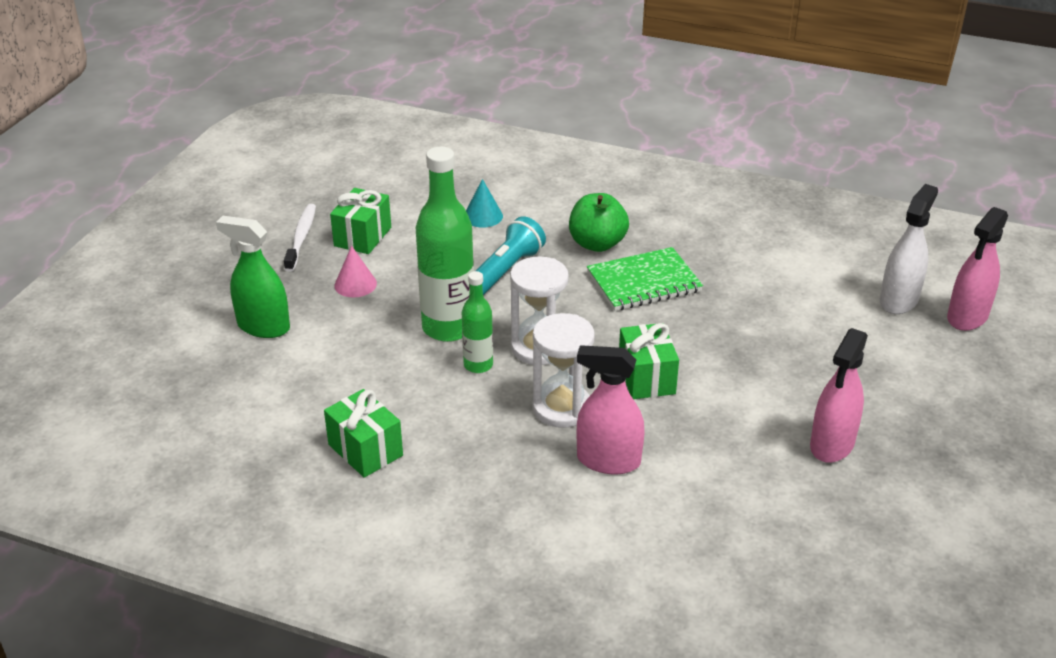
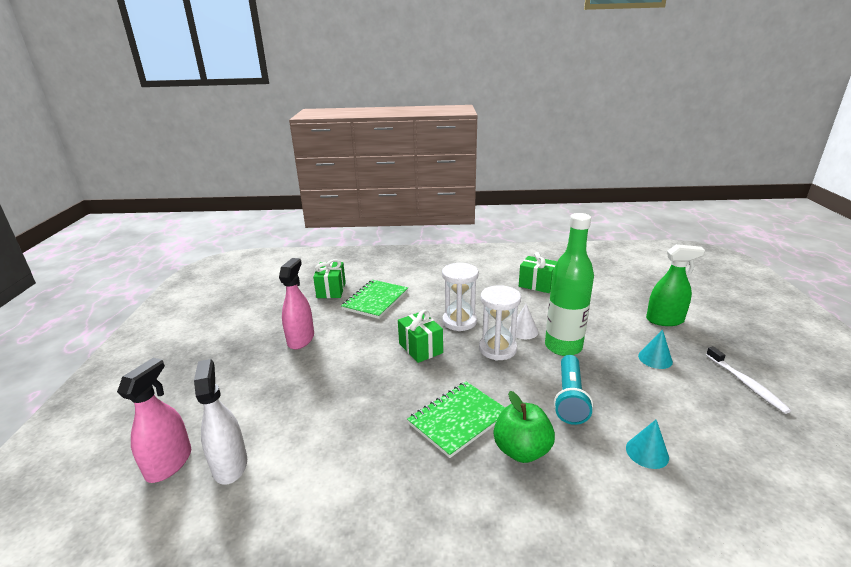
camera: 160 degrees right, 10 degrees down
(355, 284) = (655, 359): pink cone -> turquoise cone
(363, 237) = (707, 398): green gift -> green gift (331, 290)
(478, 365) = (523, 331): green bottle -> white cone
(608, 460) = (421, 306): pink spray bottle -> none
(687, 499) = (375, 300): none -> green notebook
(899, 300) = (230, 465): white spray bottle -> white spray bottle turned 150 degrees clockwise

